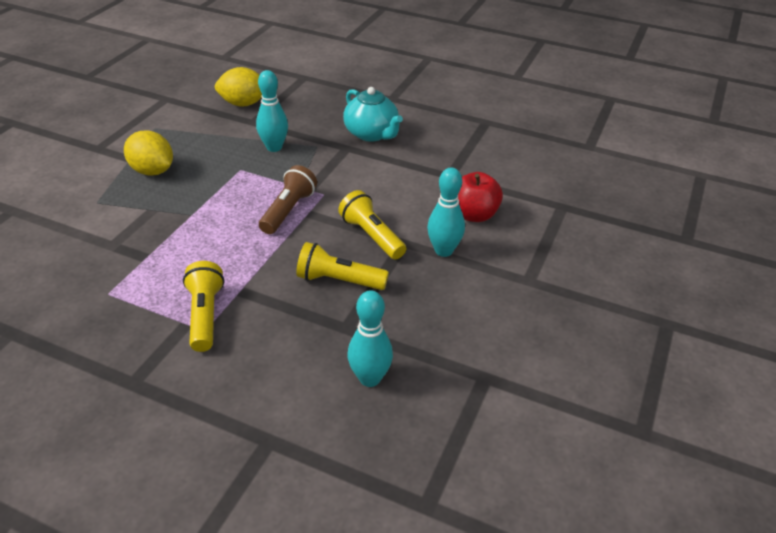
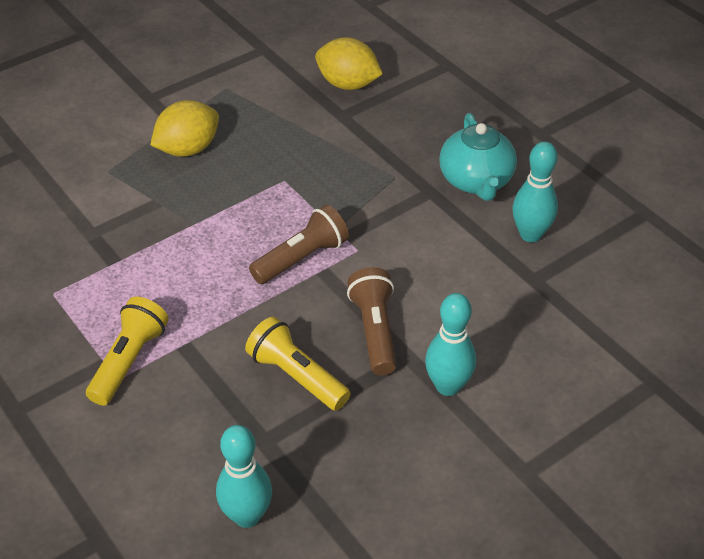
camera: 30 degrees right, 5 degrees up
(152, 171) = (188, 149): yellow lemon -> yellow lemon turned 75 degrees clockwise
(274, 147) = (343, 161): turquoise bowling pin -> turquoise bowling pin (530, 234)
(371, 236) = (374, 331): yellow flashlight -> brown flashlight
(474, 215) = (523, 350): red apple -> none

